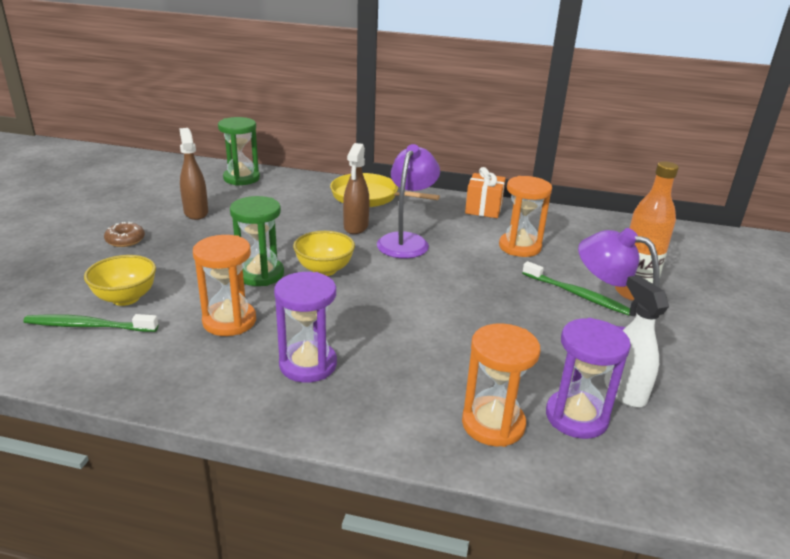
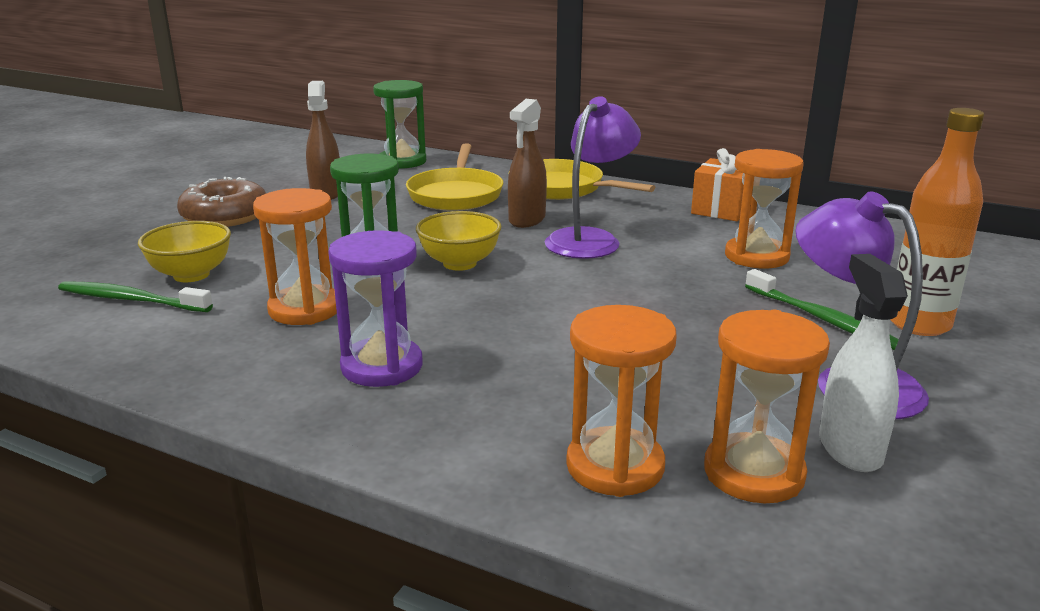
camera: 15 degrees right, 5 degrees down
(125, 240) = (225, 216): brown donut -> brown donut, size x1.76
(295, 207) = (456, 194): none -> yellow pan
(576, 417) = (753, 473): purple hourglass -> orange hourglass

